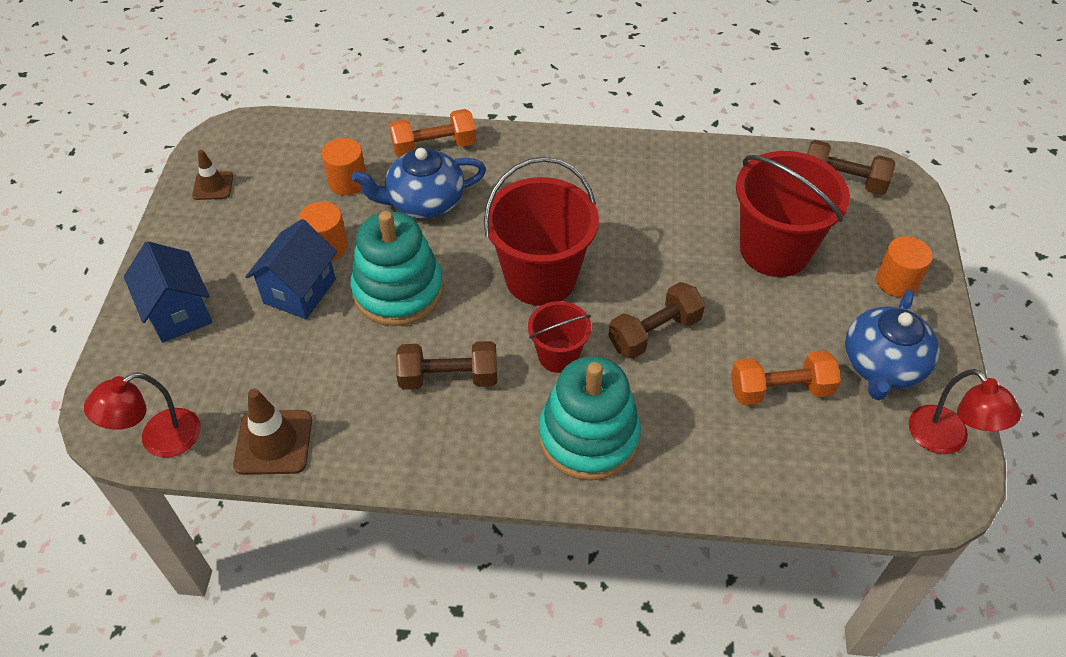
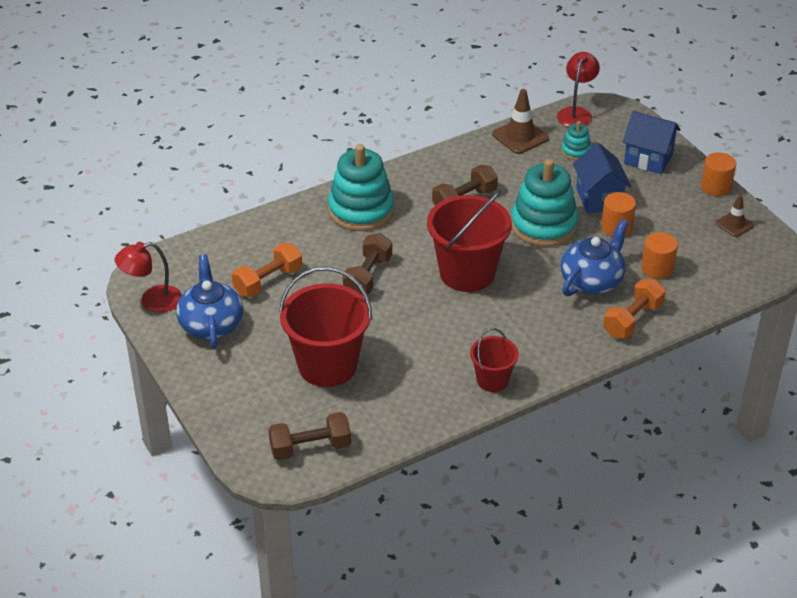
camera: 145 degrees right, 10 degrees down
(239, 375) = (576, 151): none -> turquoise stacking toy
(558, 356) = (414, 238): red bucket -> red bucket (492, 380)
(897, 281) = (228, 385): orange cylinder -> orange cylinder (716, 187)
(946, 440) = (152, 301): red lamp -> red lamp turned 45 degrees counterclockwise

